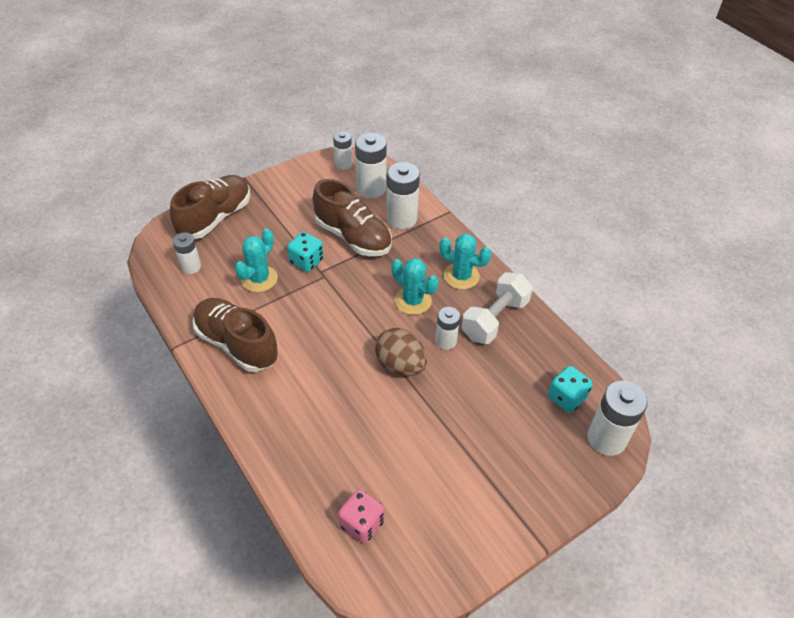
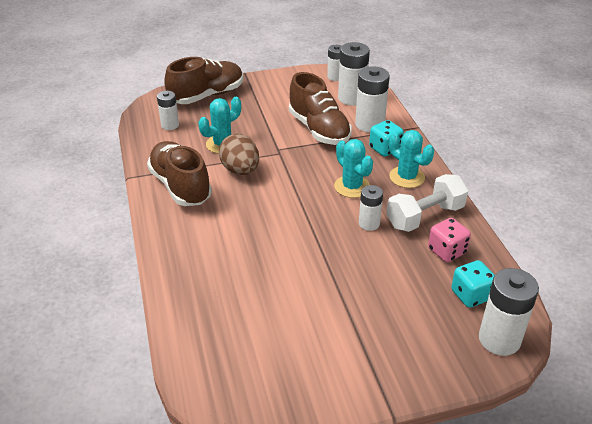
camera: 20 degrees right, 10 degrees down
(306, 261) = (269, 139): turquoise dice -> turquoise dice (385, 149)
(361, 523) = (223, 346): pink dice -> pink dice (446, 251)
(400, 365) = (317, 232): brown egg -> brown egg (240, 170)

